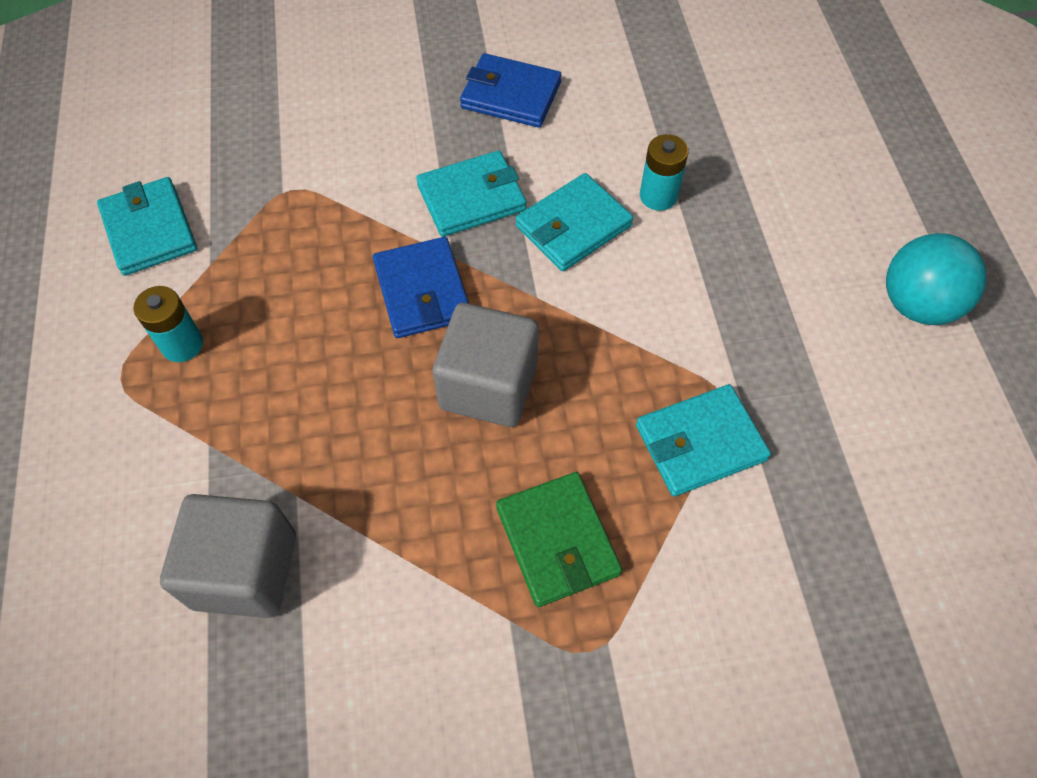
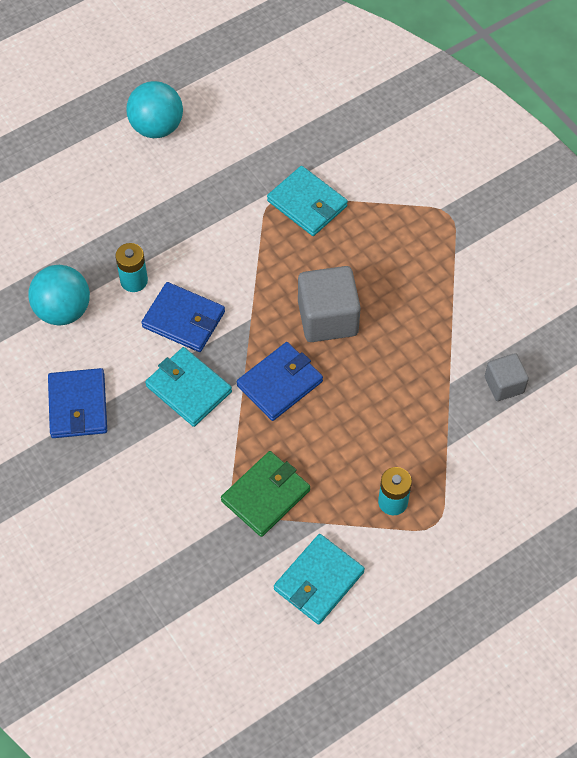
camera: 115 degrees left, 0 degrees up
(245, 570) = (504, 385): grey cube -> grey cube, size x0.58
(557, 540) = (401, 248): green wallet -> green wallet (265, 495)
(573, 226) = (183, 319): turquoise wallet -> blue wallet
(647, 118) = (63, 310): none -> turquoise ball

